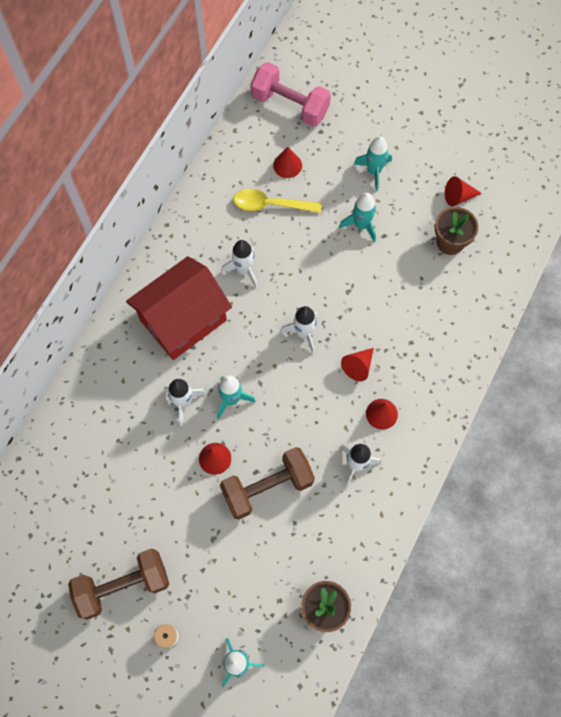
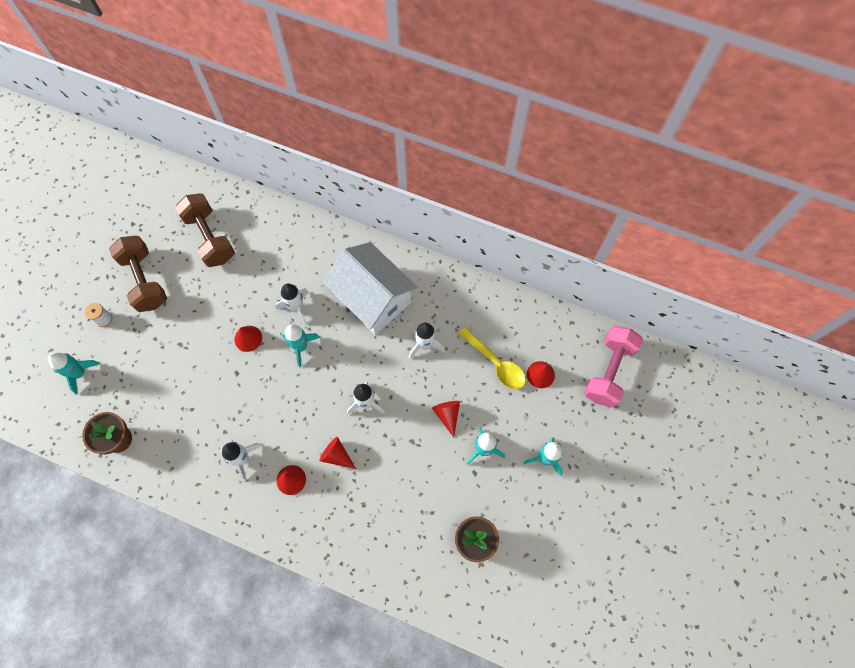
camera: 85 degrees right, 0 degrees up
(183, 320) = (373, 299): red house -> white house
(267, 487) = (223, 384): brown dumbbell -> brown dumbbell (210, 238)
(271, 205) = (495, 363): yellow spoon -> yellow spoon turned 135 degrees clockwise
(458, 197) = (528, 548): red cone -> red cone (447, 415)

